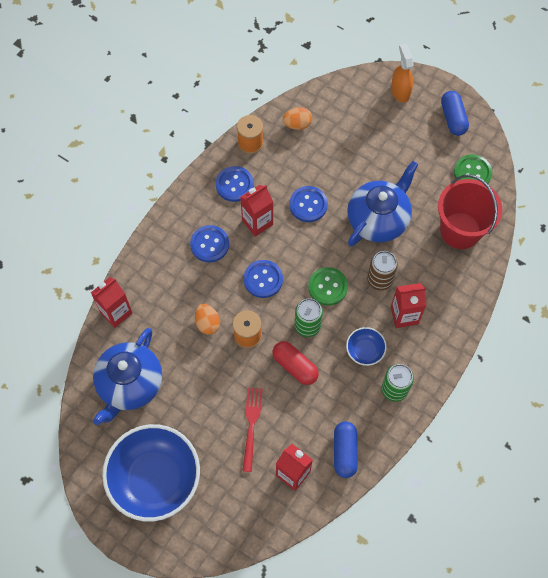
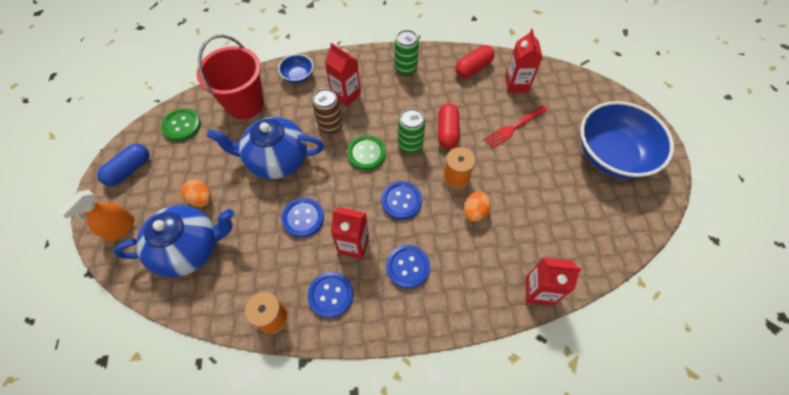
camera: 130 degrees left, 5 degrees down
(130, 384) = (576, 227): blue teapot -> blue teapot (189, 248)
(297, 124) = (219, 290): orange egg -> orange egg (201, 199)
(344, 452) = (473, 68): blue capsule -> red capsule
(365, 351) = (395, 100): blue bowl -> blue bowl (298, 76)

